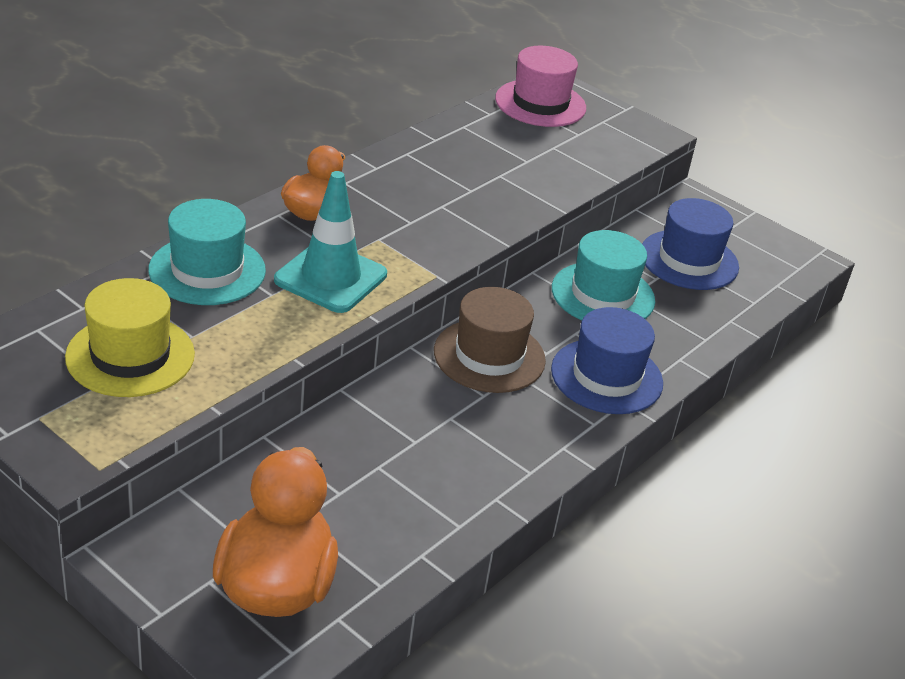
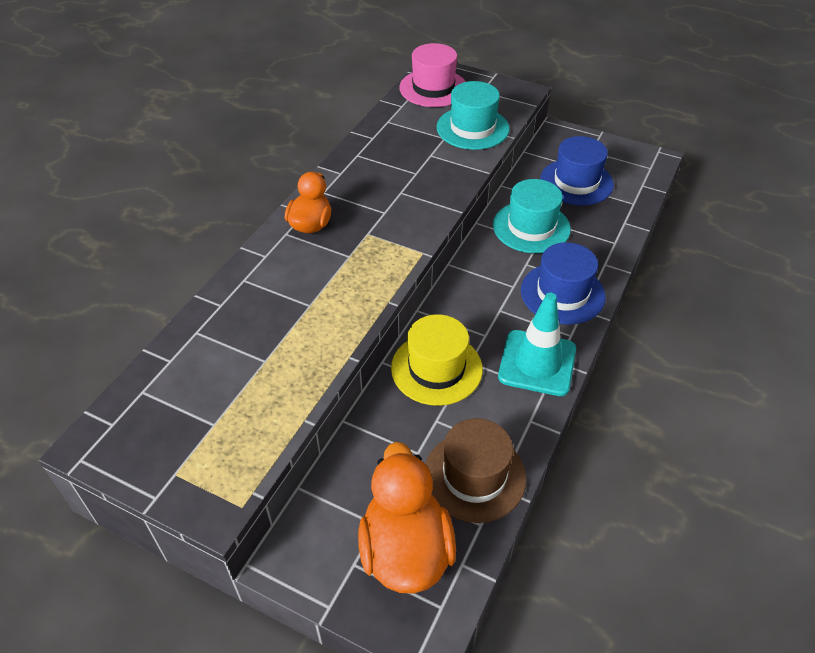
camera: 10 degrees left, 10 degrees up
(130, 356) = (224, 393): yellow hat -> yellow hat (436, 368)
(207, 270) = (252, 298): turquoise hat -> turquoise hat (472, 128)
(330, 277) = (347, 277): turquoise traffic cone -> turquoise traffic cone (537, 363)
(489, 356) = (475, 301): brown hat -> brown hat (474, 476)

